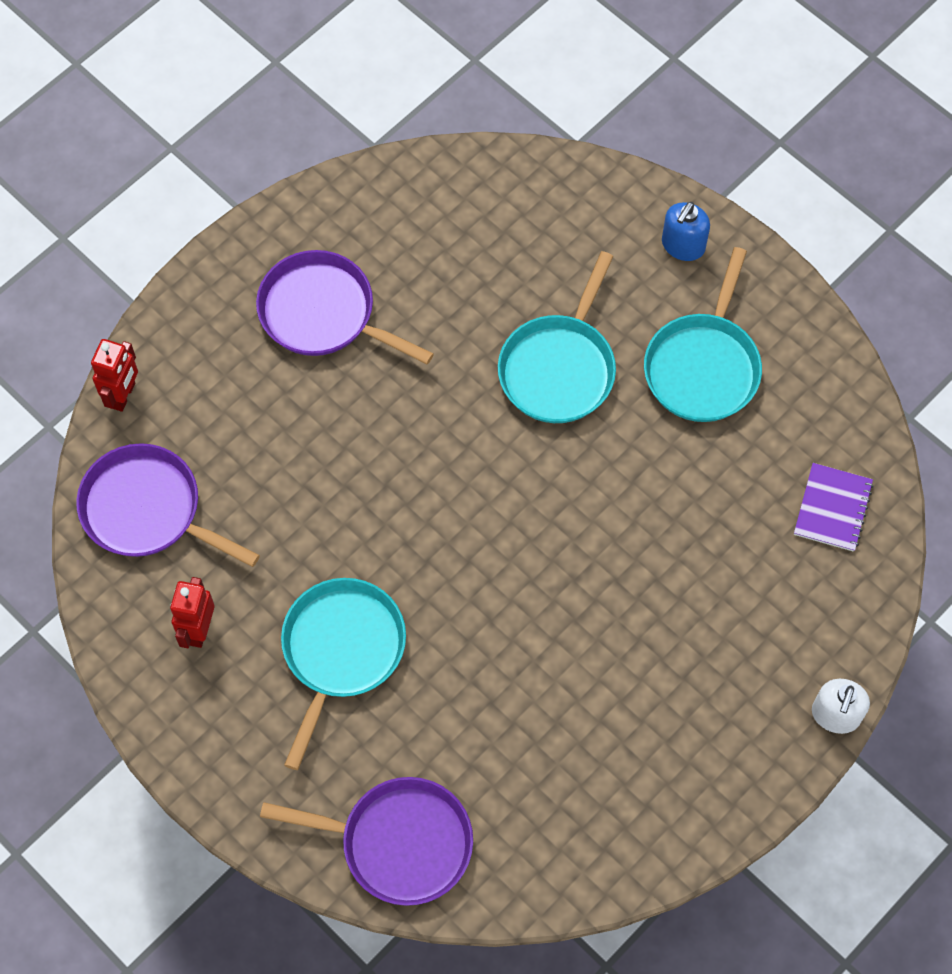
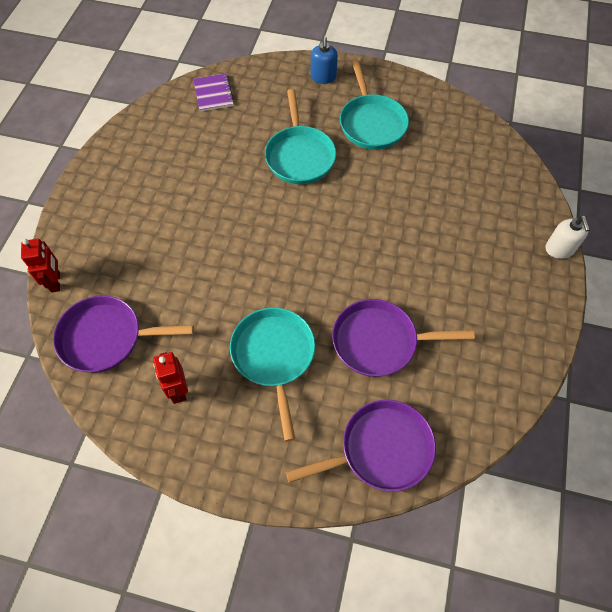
camera: 30 degrees left, 5 degrees down
(323, 313) = (153, 187): purple pan -> purple pan (379, 341)
(832, 508) = (481, 156): purple notebook -> purple notebook (213, 94)

